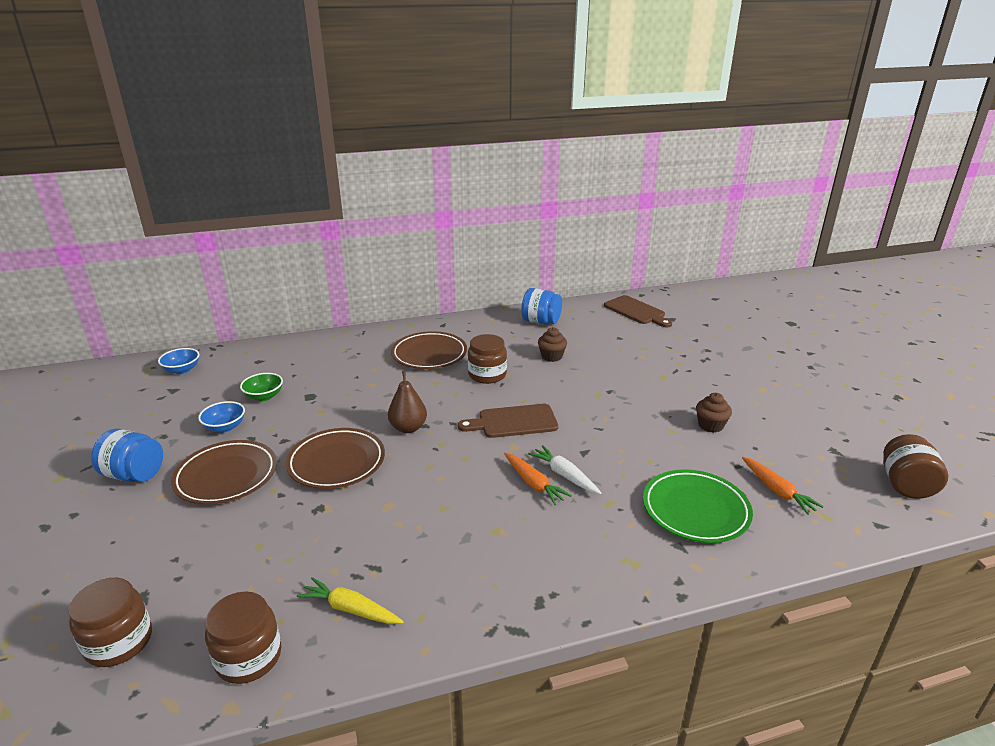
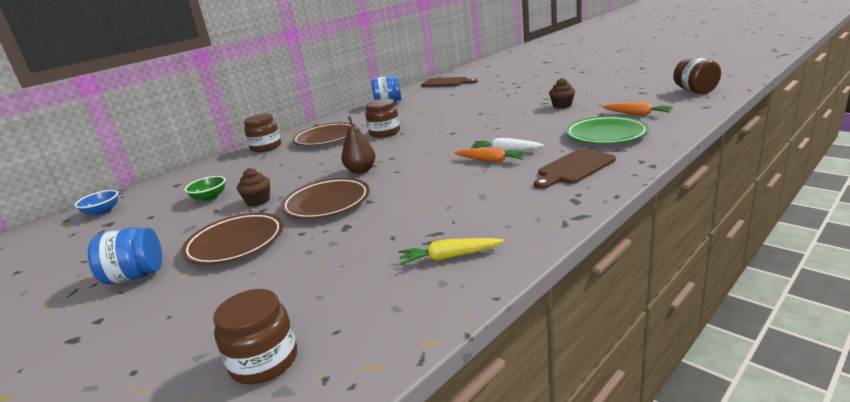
camera: 25 degrees left, 5 degrees down
(225, 427) = (194, 222): blue bowl -> none
(249, 657) = (402, 313): brown jar -> brown jar (266, 147)
(513, 422) = (436, 143): brown cutting board -> brown cutting board (574, 168)
(551, 356) = (419, 113): brown cupcake -> brown cupcake (258, 201)

